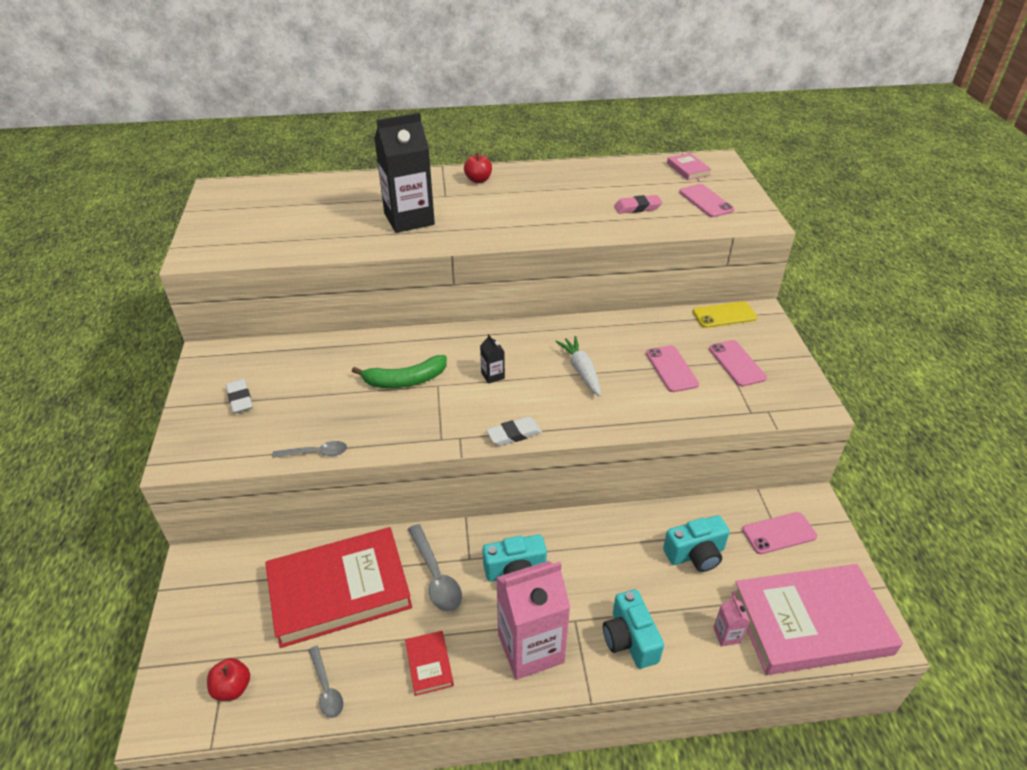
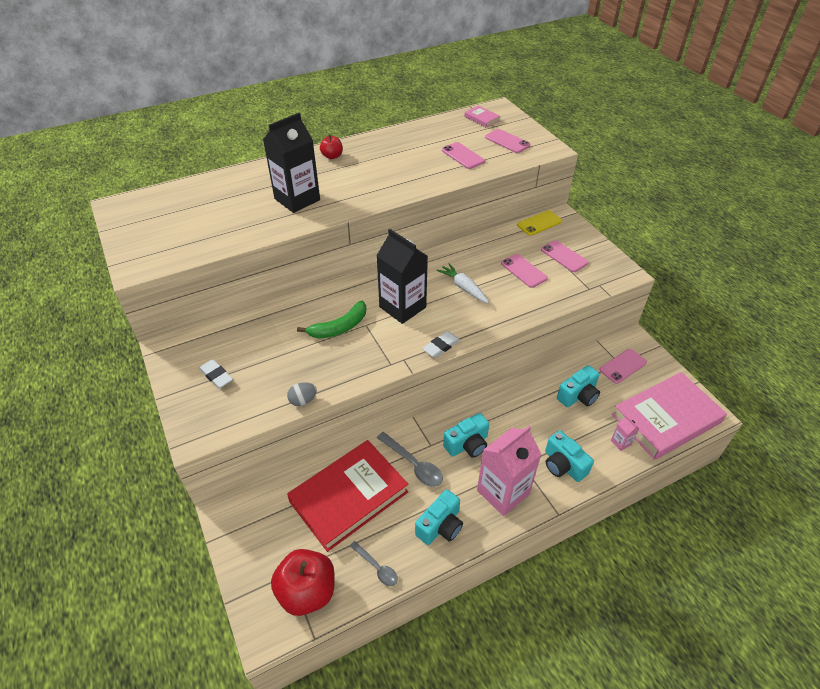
camera: 20 degrees left, 5 degrees up
(232, 688) = (307, 592): red apple -> red apple, size x1.95
(316, 453) = (303, 400): grey spoon -> grey egg
(429, 664) = (440, 526): red book -> turquoise camera
(492, 375) = (402, 307): black carton -> black carton, size x2.42
(637, 208) = (463, 156): pink eraser -> pink phone

